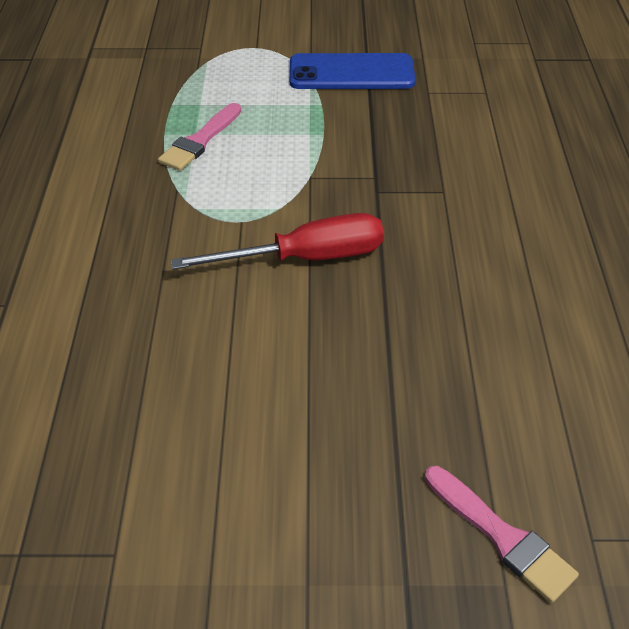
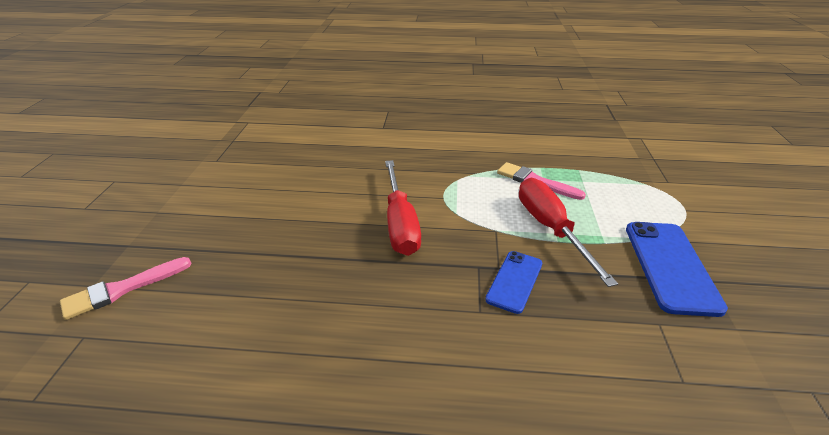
camera: 95 degrees right, 10 degrees down
(301, 137) = (550, 229): none -> red screwdriver
(395, 167) = (514, 281): none -> blue phone

